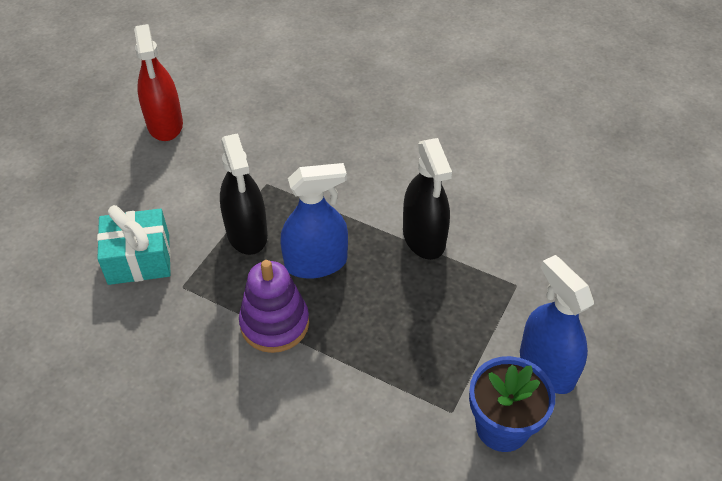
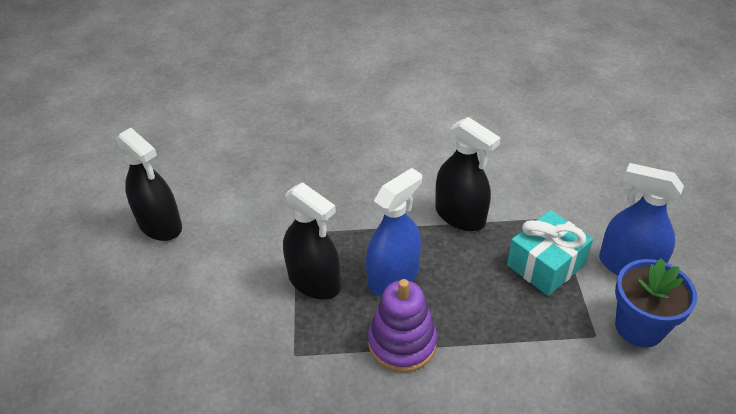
camera: 30 degrees left, 5 degrees down
(139, 259) = (233, 352): turquoise gift -> turquoise gift (545, 265)
(165, 124) = (160, 225): red spray bottle -> black spray bottle

